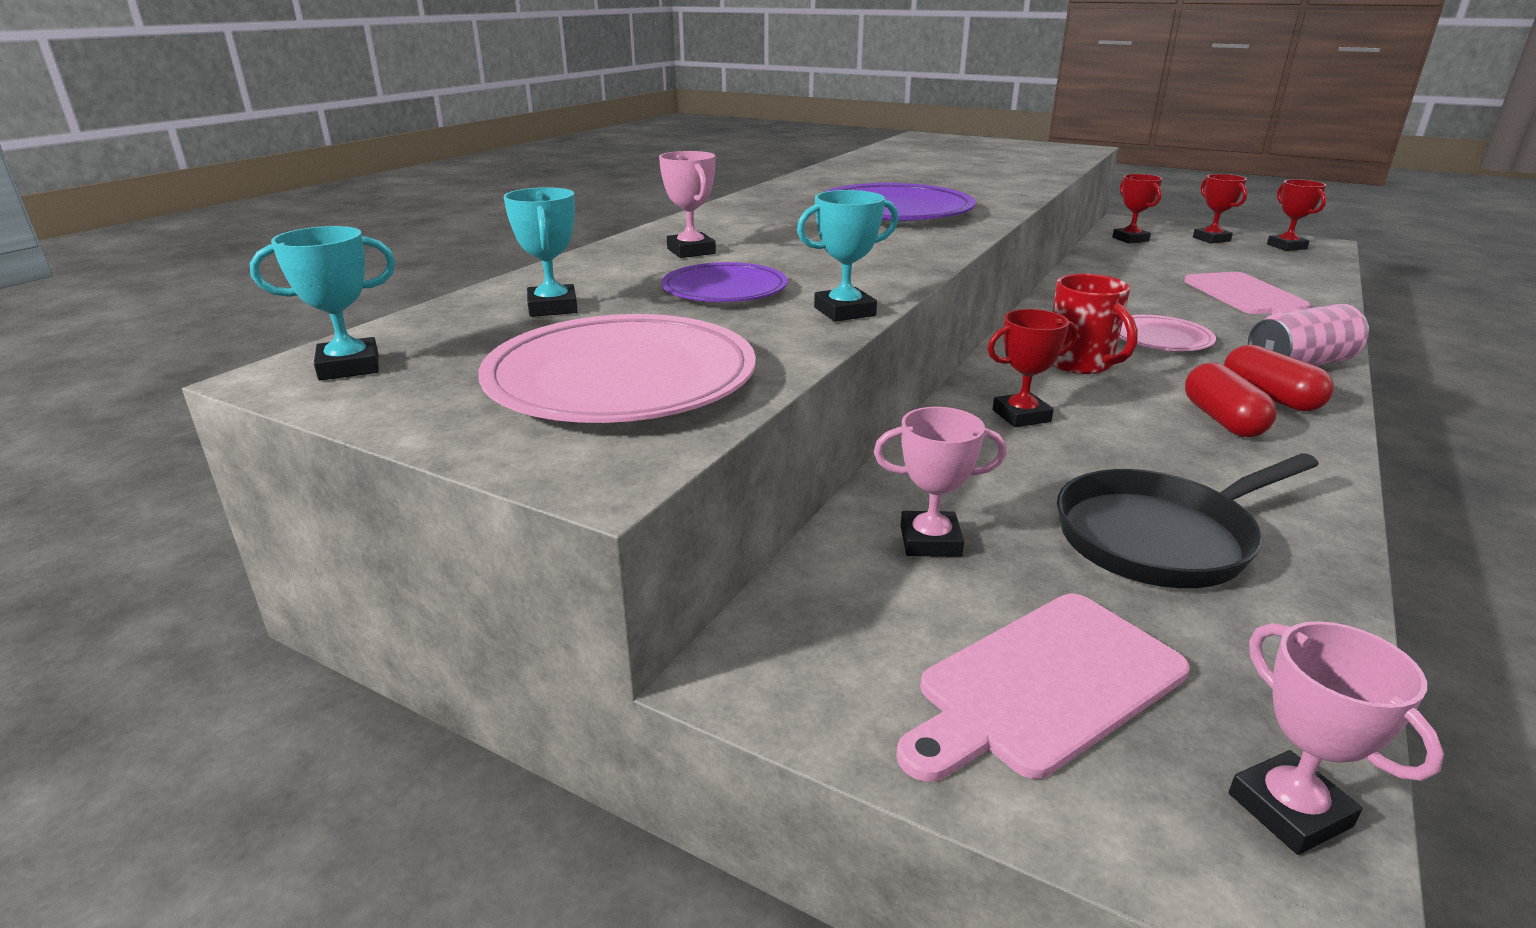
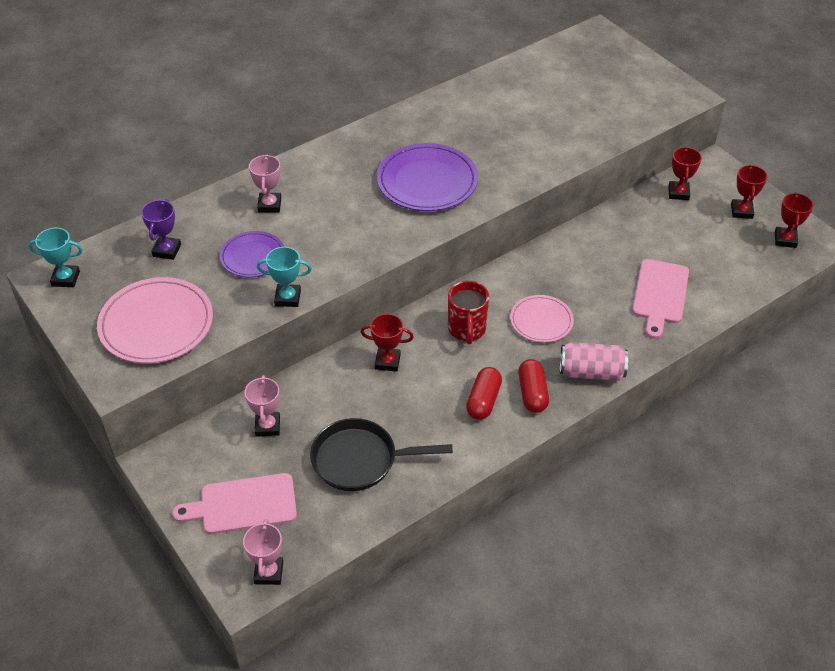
camera: 25 degrees right, 20 degrees up
(553, 307) = (167, 250): turquoise trophy -> purple trophy
(930, 541) = (267, 426): pink trophy -> pink trophy turned 60 degrees clockwise

